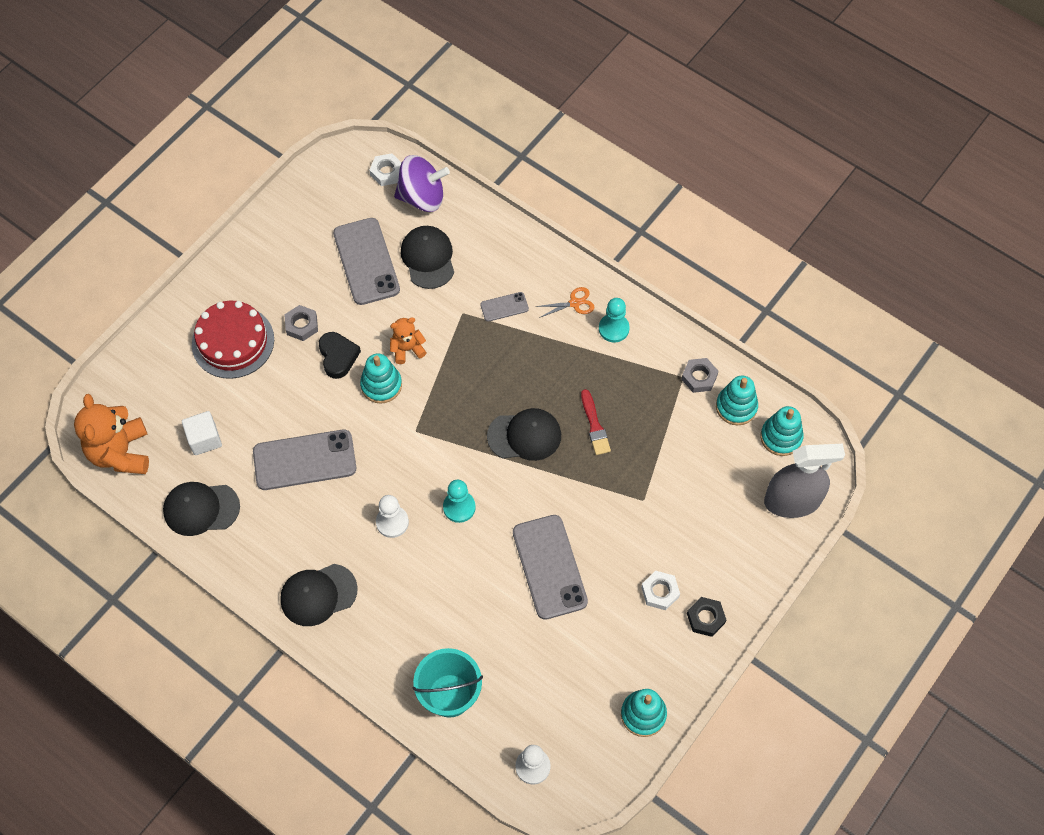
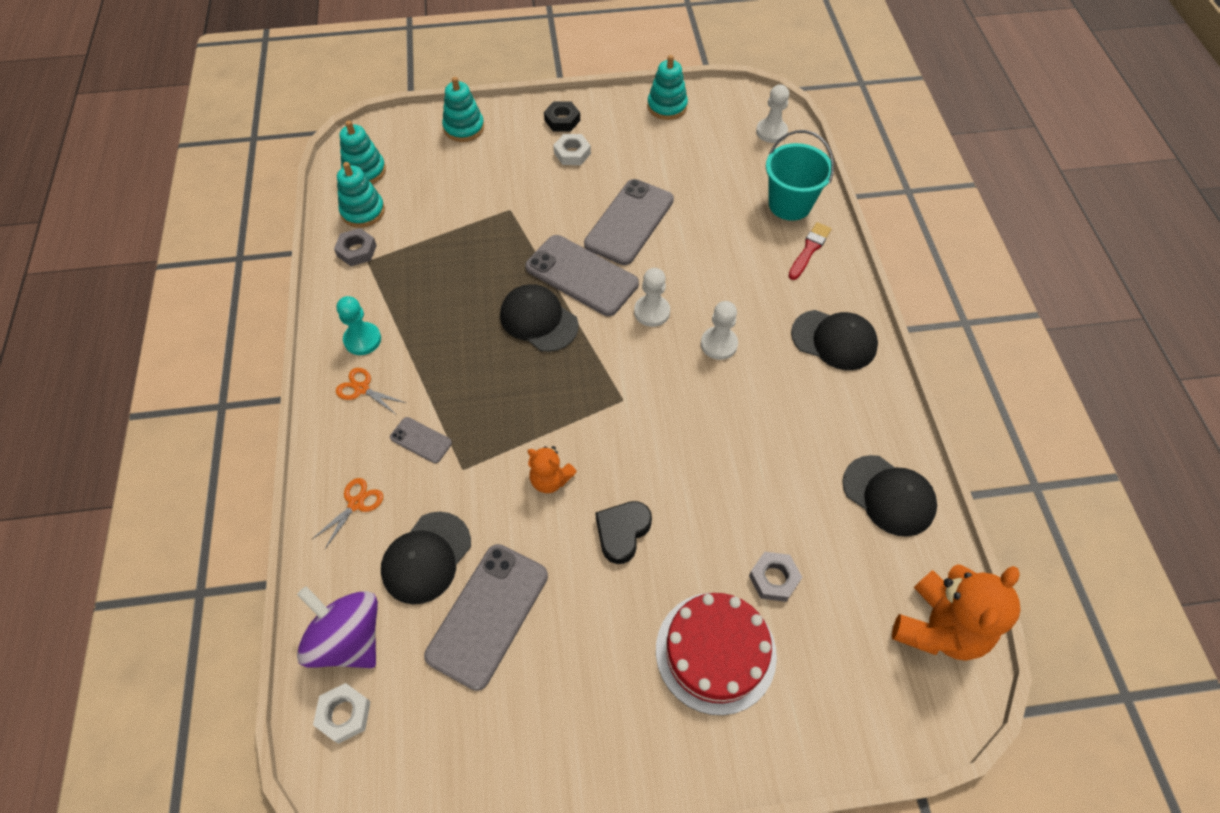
camera: 135 degrees left, 5 degrees down
(204, 439) = (833, 564): white cube -> none
(301, 325) = (626, 602): grey nut -> grey nut (774, 579)
(304, 460) = (749, 458): grey phone -> grey phone (581, 276)
(381, 385) = (610, 466): turquoise stacking toy -> turquoise stacking toy (464, 128)
(459, 507) = (652, 312): turquoise pawn -> white pawn
(497, 249) = (356, 503): none -> orange scissors
(594, 425) = (477, 283): red brush -> red brush (809, 250)
(792, 501) = (416, 134): grey spray bottle -> none

